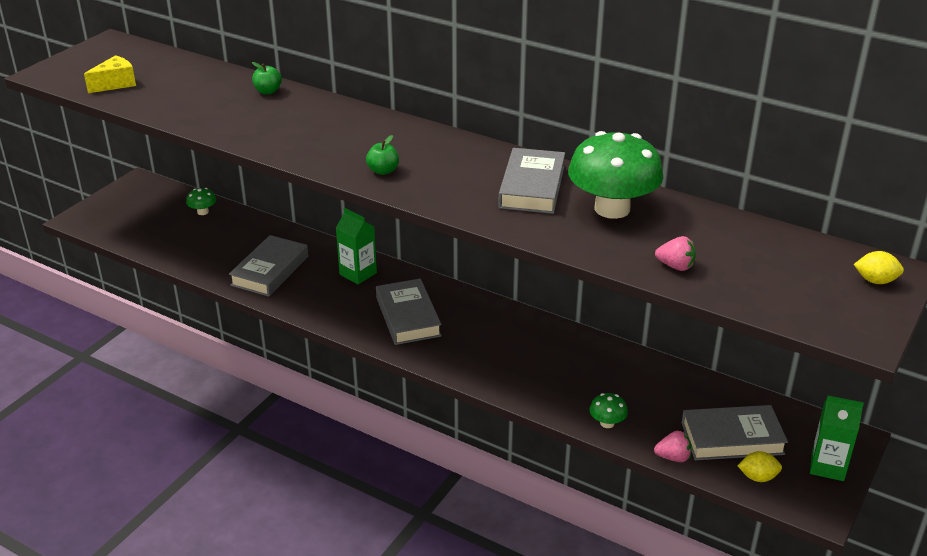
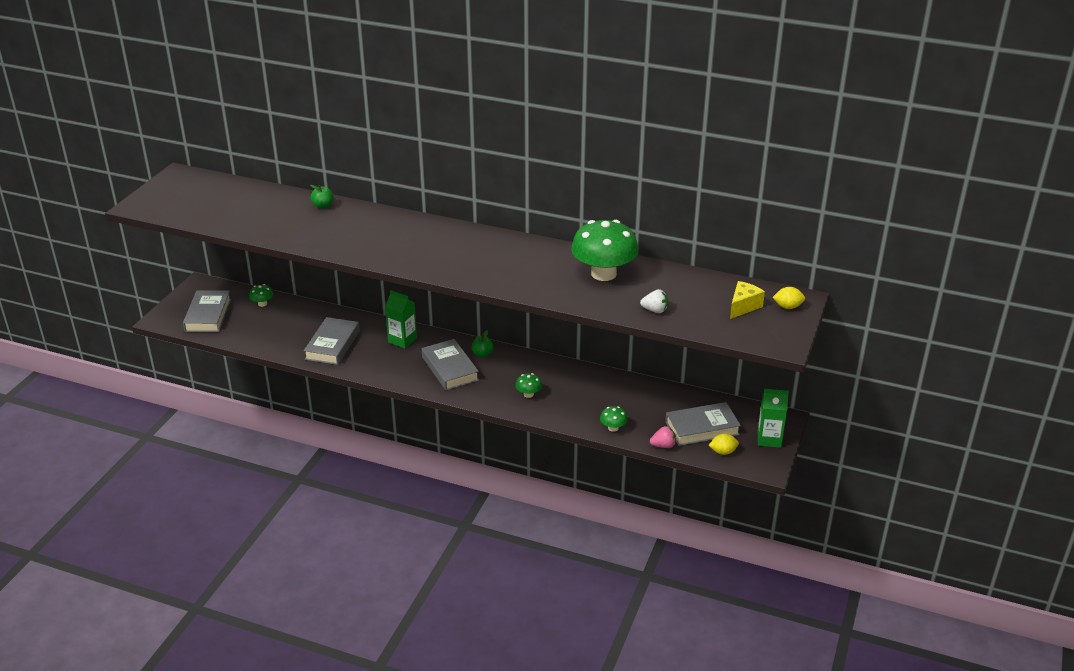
camera: 10 degrees left, 0 degrees up
(115, 84) = (199, 210): yellow cheese -> yellow cheese (743, 306)
(383, 171) = (432, 261): green apple -> green apple (482, 354)
(502, 362) = (528, 394): none -> green mushroom
(532, 187) = (543, 263): grey book -> grey book (208, 315)
(675, 266) = (655, 310): pink strawberry -> white strawberry

